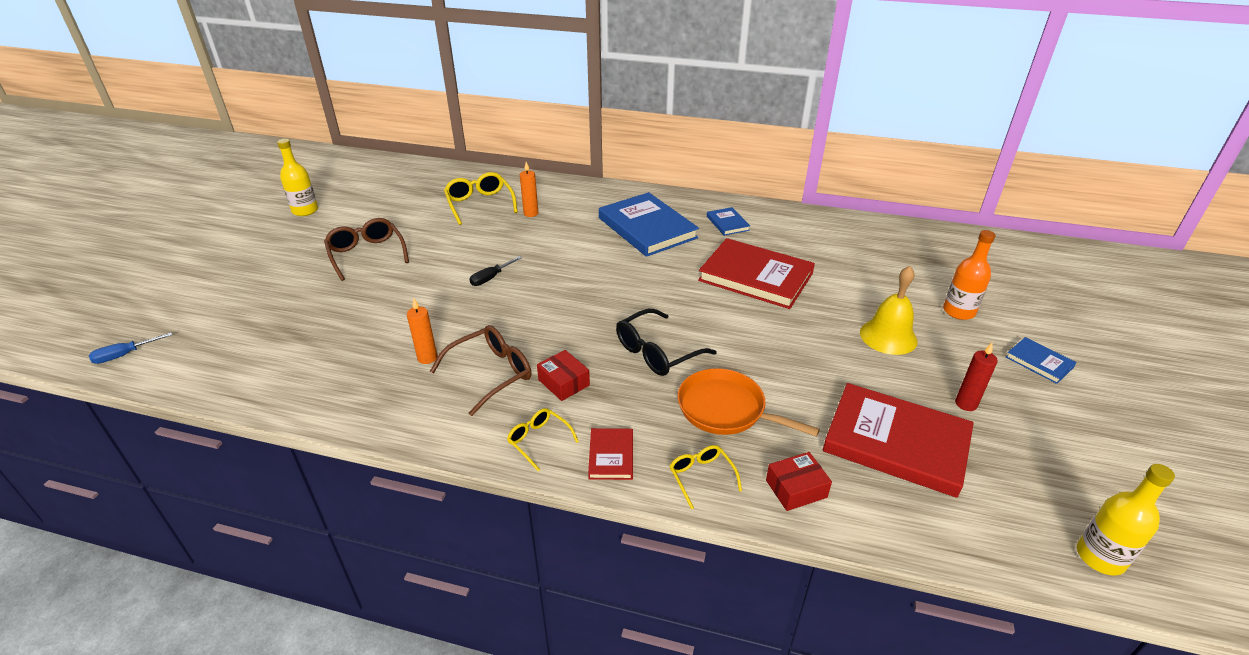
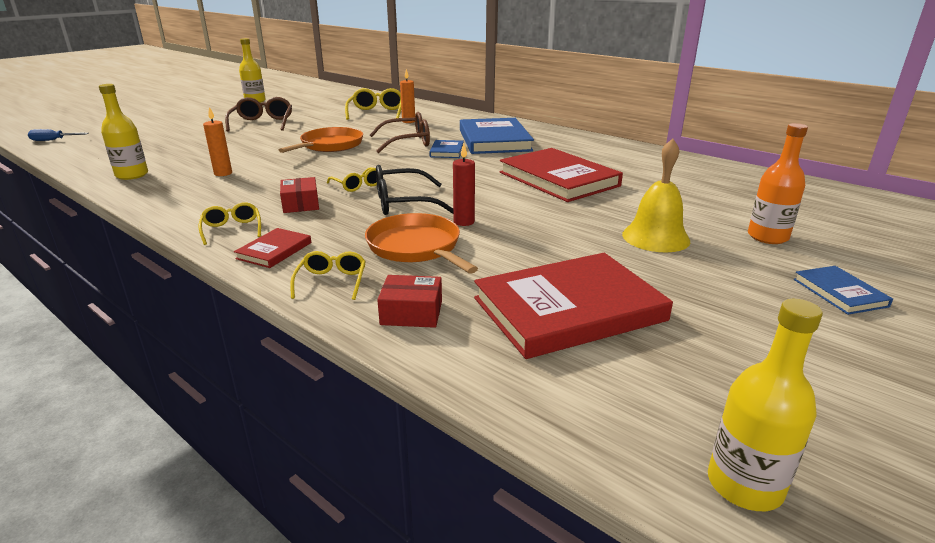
camera: 25 degrees right, 10 degrees down
(323, 390) = (132, 175): none -> yellow bottle
(491, 278) = (330, 145): black screwdriver -> orange pan
(491, 373) = (254, 189): brown glasses -> brown glasses (407, 142)
(588, 337) = (358, 185): none -> yellow glasses
(727, 223) = (573, 147): blue book -> blue book (447, 151)
(896, 442) = (568, 309): red book -> red book turned 75 degrees counterclockwise
(966, 404) = (695, 302): red candle -> red candle (464, 222)

